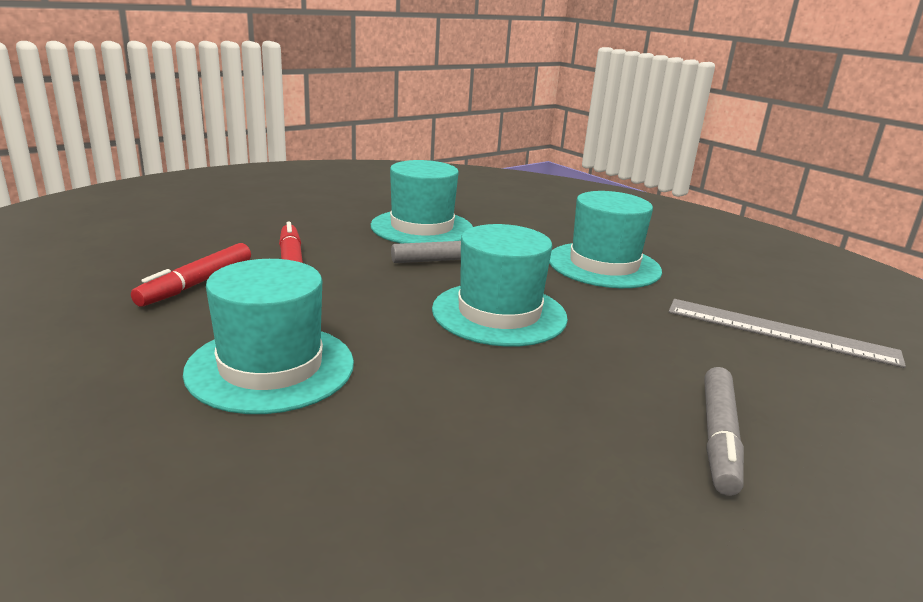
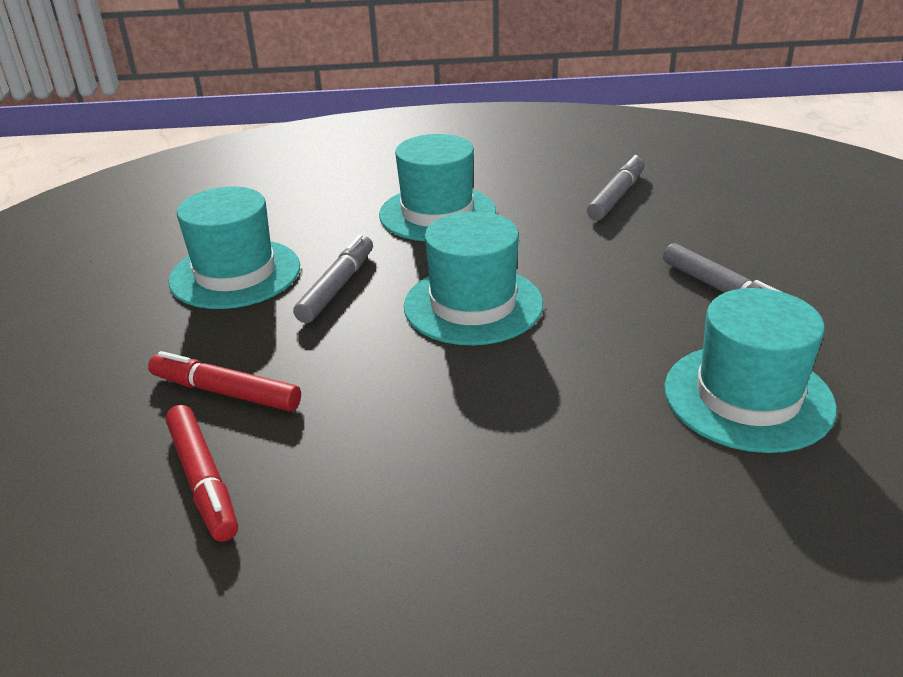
camera: 50 degrees left, 10 degrees up
(271, 367) = (455, 474): turquoise hat -> turquoise hat (748, 397)
(780, 331) = (616, 196): grey ruler -> grey marker

